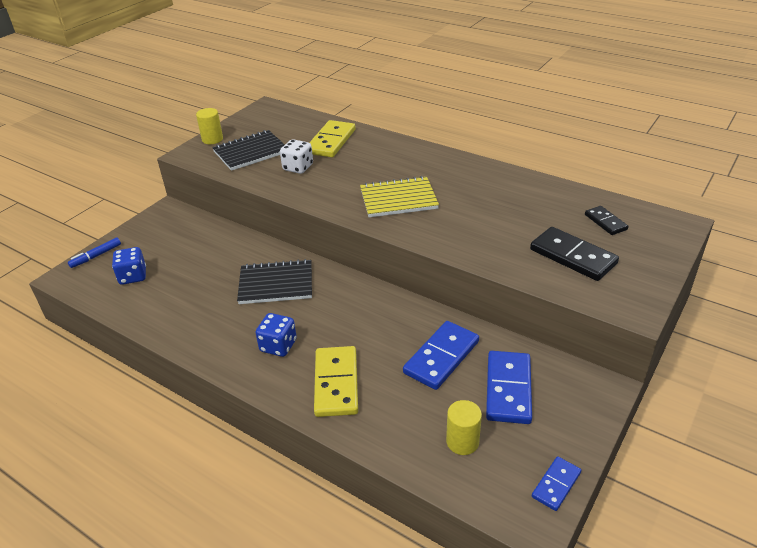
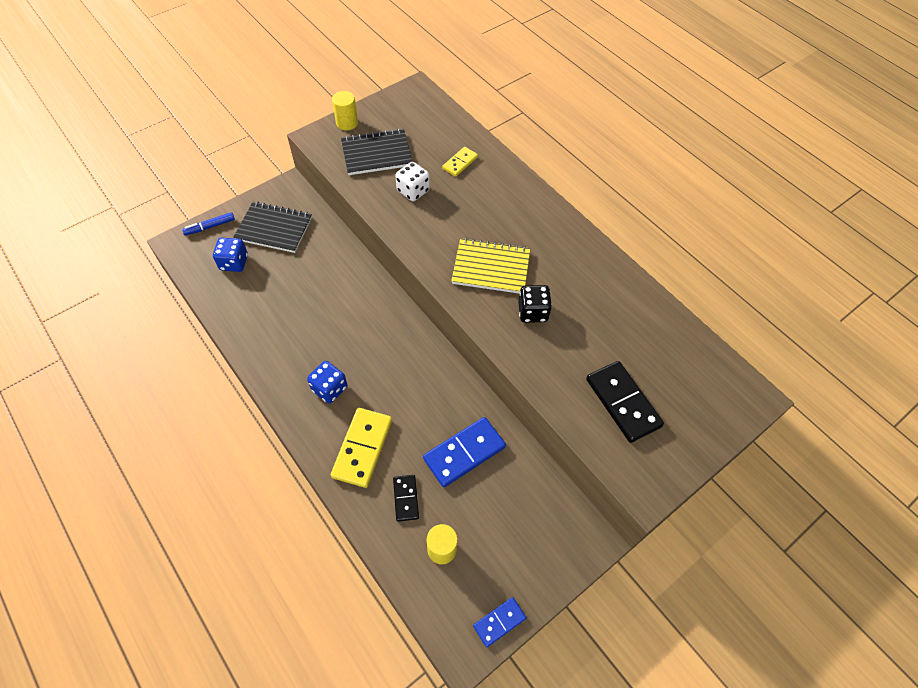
camera: 15 degrees right, 20 degrees up
(276, 284) = (353, 315): black notebook -> black notebook (274, 229)
(331, 141) = (460, 163): yellow domino -> yellow domino, size x0.57
(454, 218) = (532, 312): none -> black dice
(508, 389) = (507, 510): blue domino -> none
(605, 222) = (679, 368): black domino -> black domino (405, 498)

